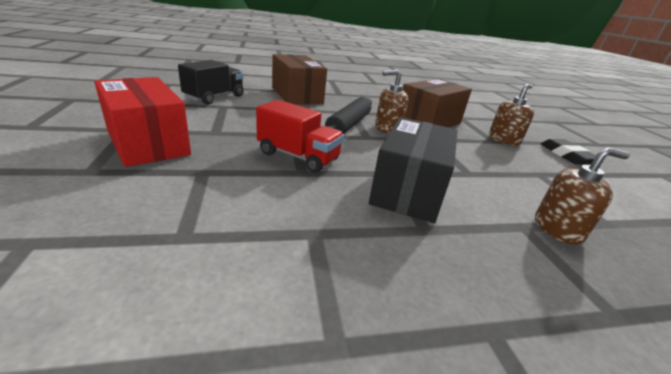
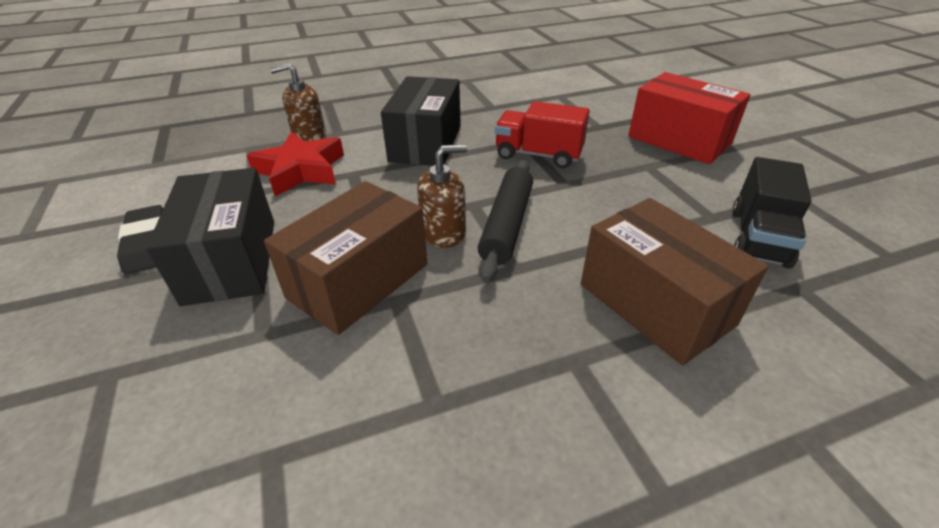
camera: 175 degrees right, 10 degrees up
(503, 140) = (231, 260): brown soap dispenser -> black box
(519, 184) = (301, 170): none -> red star

